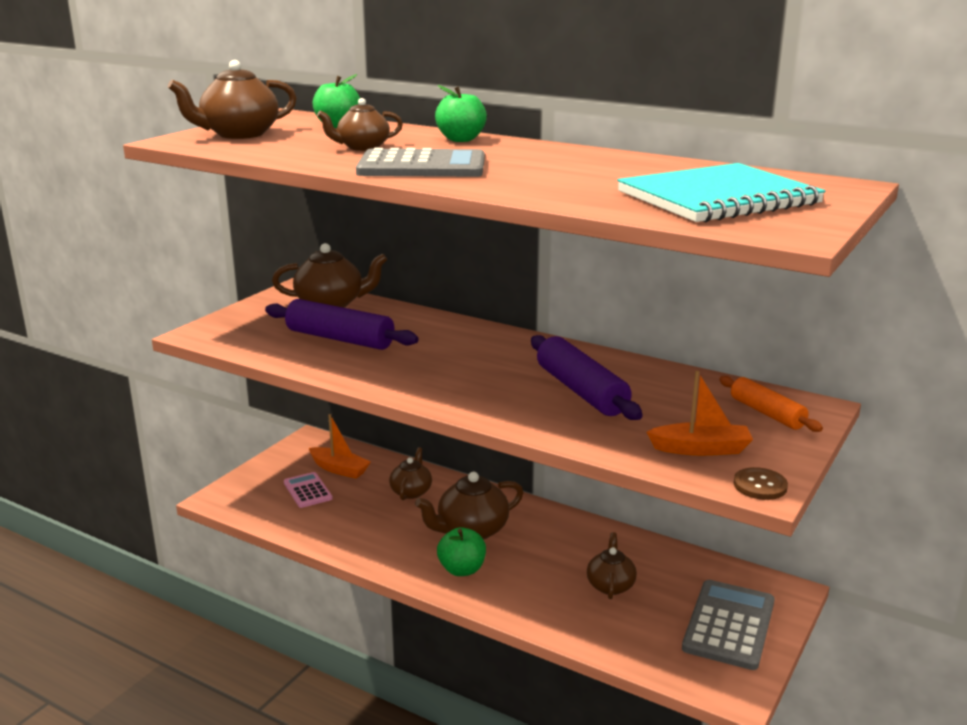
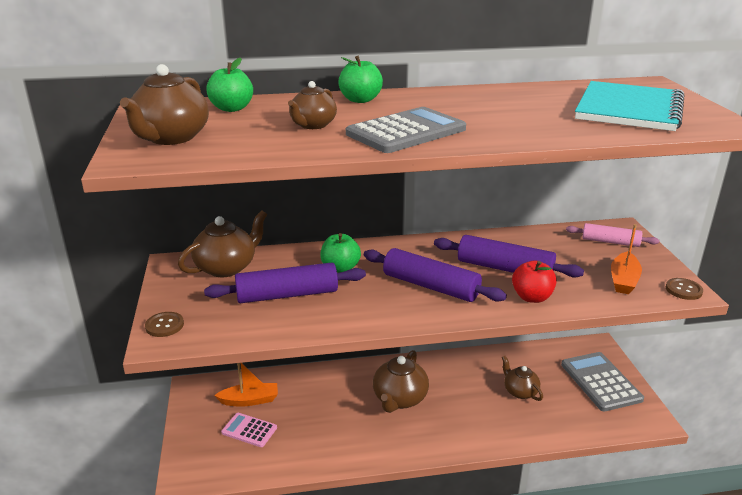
camera: 40 degrees left, 5 degrees up
(217, 326) = (164, 325): none -> brown button
(411, 491) = (324, 391): brown teapot -> none
(462, 569) = (431, 430): green apple -> green apple (340, 268)
(474, 377) = (430, 286): none -> purple rolling pin
(558, 422) = (532, 297): none -> red apple
(700, 449) = (623, 280): orange boat -> orange boat turned 150 degrees clockwise
(767, 413) = (610, 242): orange rolling pin -> pink rolling pin

